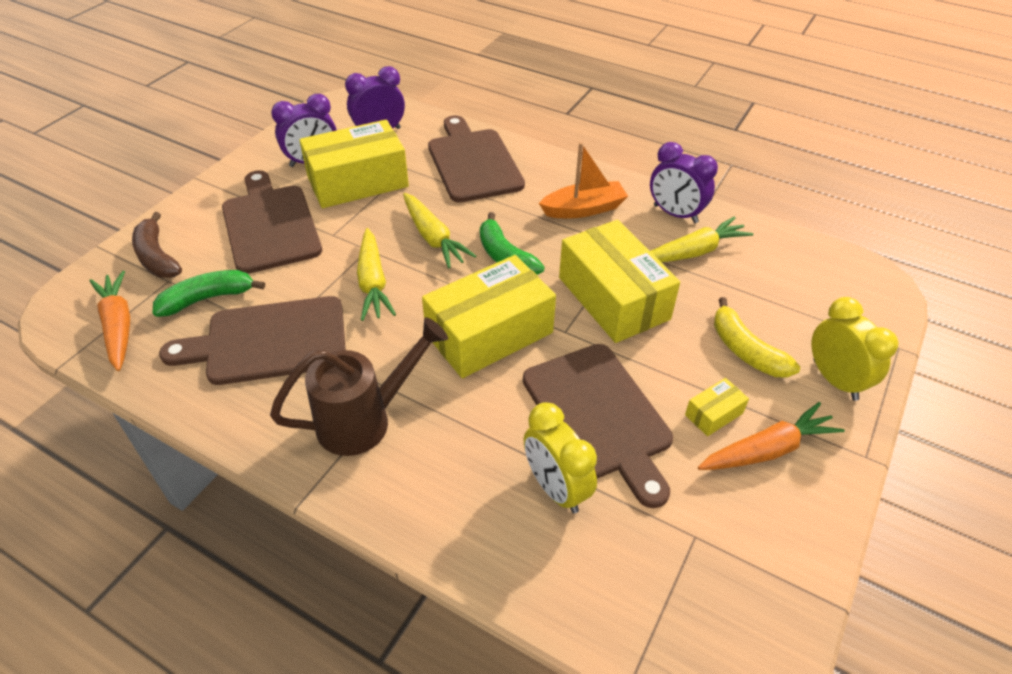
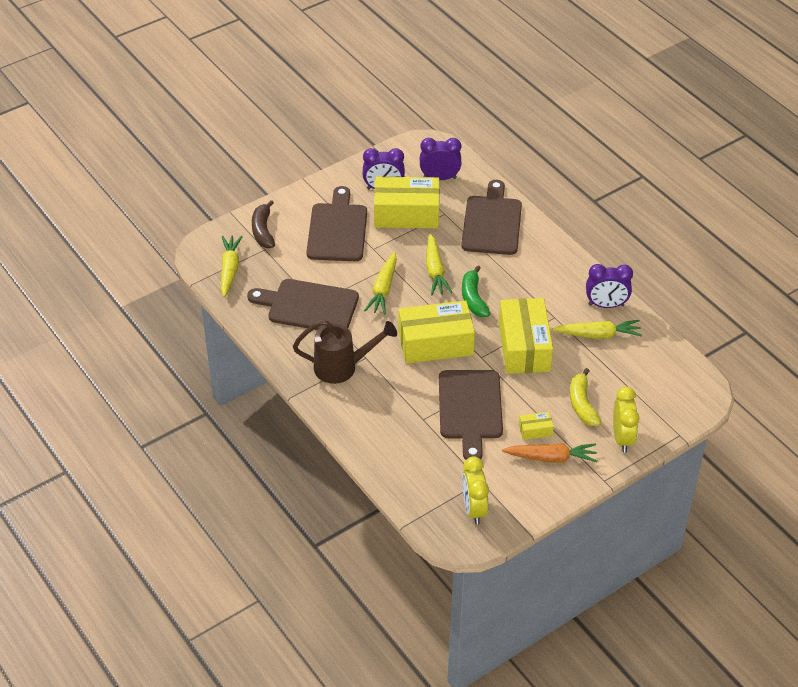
camera: 25 degrees right, 0 degrees up
(118, 326) = (230, 269): orange carrot -> yellow carrot
(208, 298) = (283, 268): green banana -> none
(556, 488) = (424, 435): yellow clock -> yellow clock (473, 509)
(583, 209) = (546, 282): orange boat -> none
(675, 214) = (606, 305): purple clock -> purple clock turned 60 degrees counterclockwise

